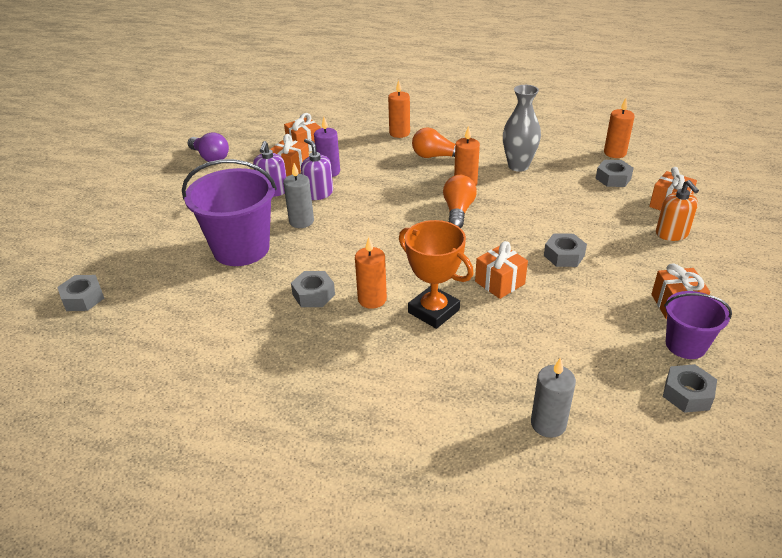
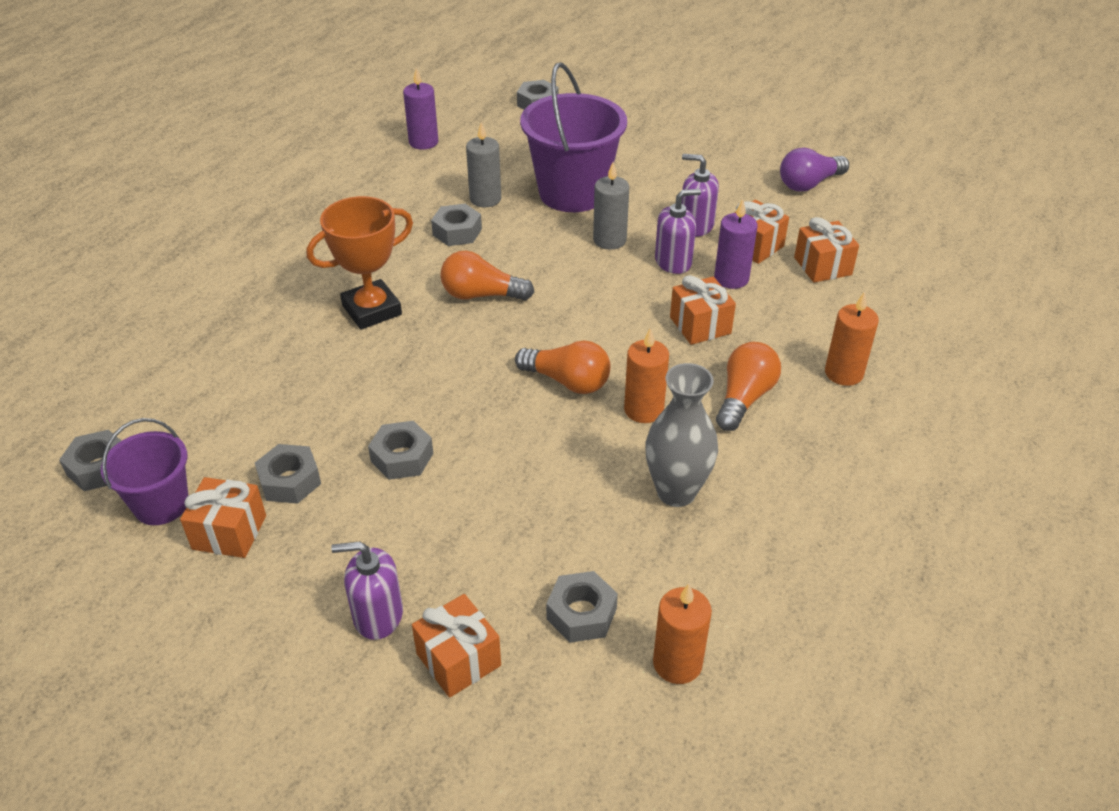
camera: 105 degrees right, 5 degrees up
(163, 356) = (423, 142): none -> purple candle
(372, 299) = (422, 270): orange candle -> none
(390, 263) = (481, 295): none -> orange light bulb
(499, 283) = (386, 376): orange gift -> orange gift (700, 325)
(548, 424) = (158, 346): grey candle -> grey candle (485, 199)
(618, 294) = (290, 481): none -> grey nut
(672, 233) = (378, 615): orange soap dispenser -> purple soap dispenser

